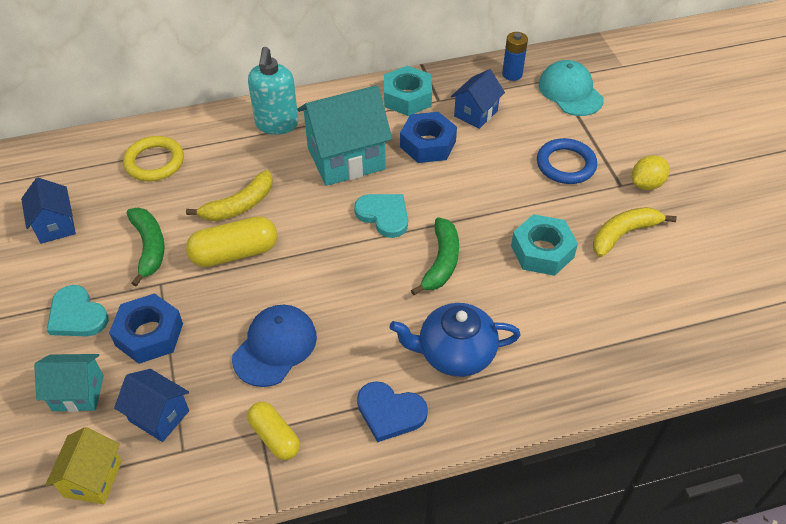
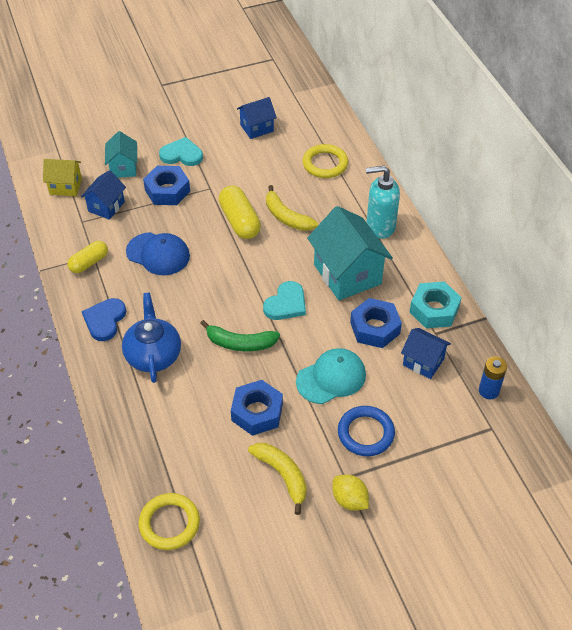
camera: 85 degrees right, 0 degrees up
(77, 315) = (182, 155): turquoise heart -> turquoise heart turned 60 degrees clockwise
(149, 247) = (241, 177): green banana -> none
(542, 251) = (257, 412): turquoise nut -> blue nut
(570, 92) = (473, 441): turquoise cap -> turquoise cap (331, 378)
(698, 338) = (169, 523): none -> yellow ring

